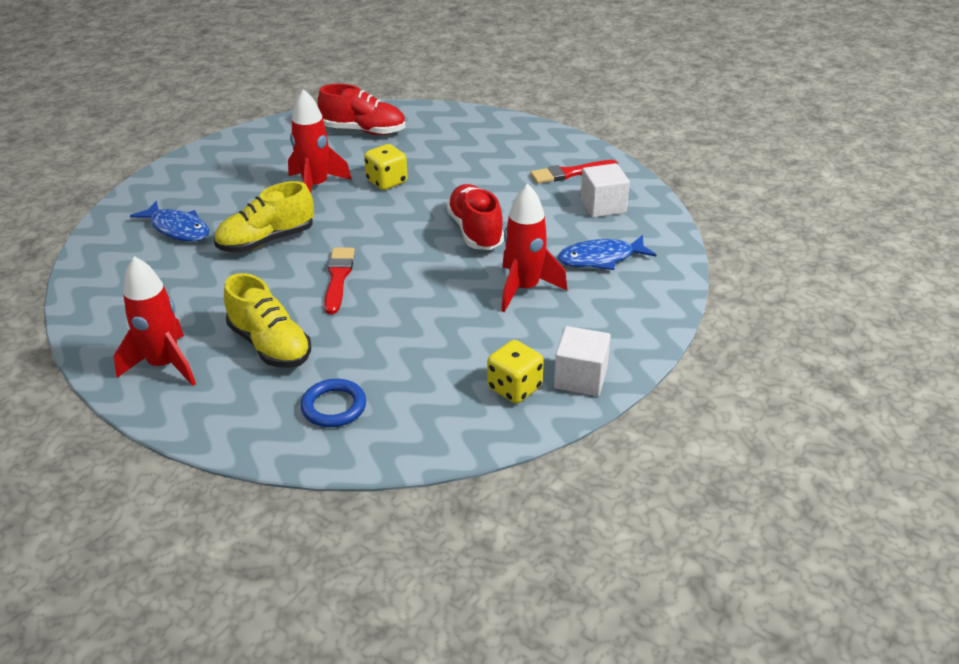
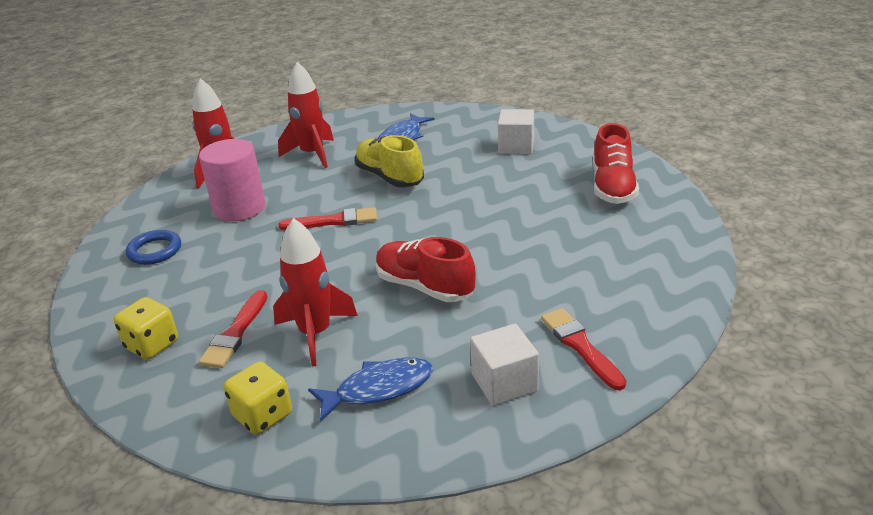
camera: 85 degrees right, 5 degrees down
(270, 345) = (239, 208): yellow shoe -> pink cylinder
(315, 186) = (488, 182): red rocket -> red rocket (312, 154)
(387, 181) = (510, 218): yellow dice -> yellow dice (263, 415)
(475, 231) = (424, 287): red shoe -> red shoe turned 120 degrees counterclockwise
(511, 335) = (235, 333): none -> red brush
(580, 378) = (156, 389): white cube -> white cube (516, 146)
(600, 258) = (378, 389): blue fish -> blue fish turned 90 degrees clockwise

